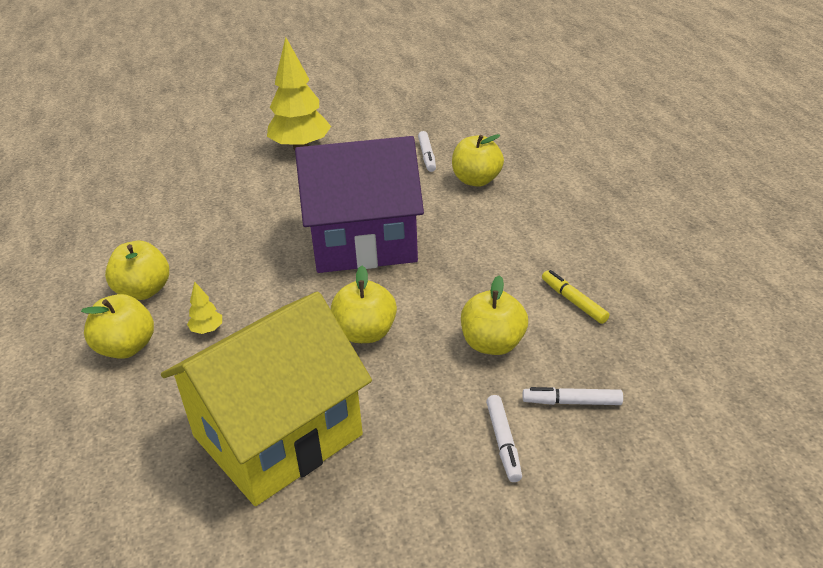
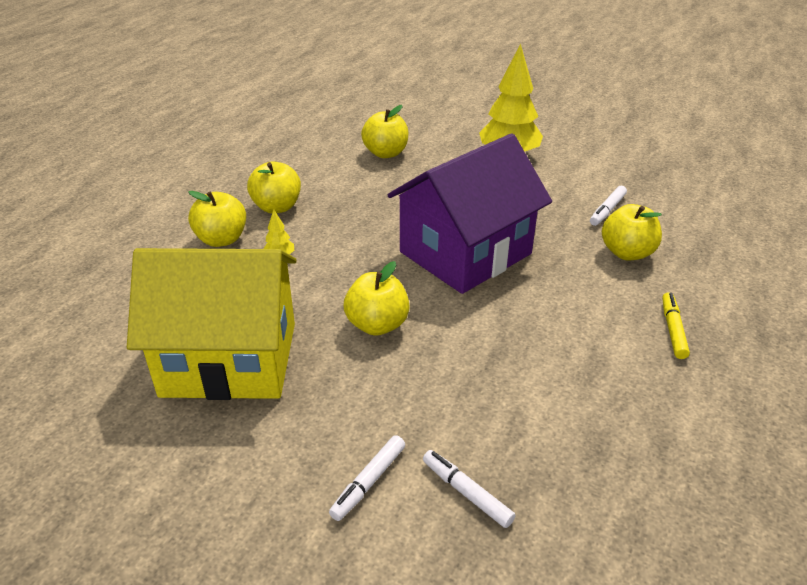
camera: 40 degrees right, 0 degrees up
(363, 241) = (465, 253): purple house -> purple house turned 75 degrees counterclockwise
(492, 344) = (463, 397): yellow apple -> yellow apple (385, 153)
(573, 301) = (583, 409): yellow marker -> yellow marker (673, 330)

